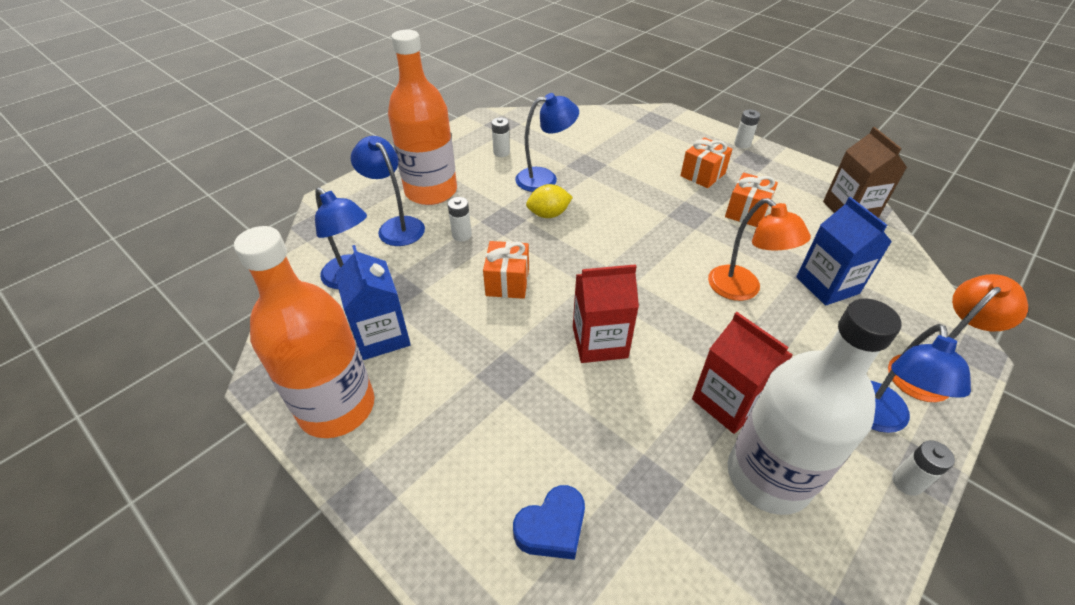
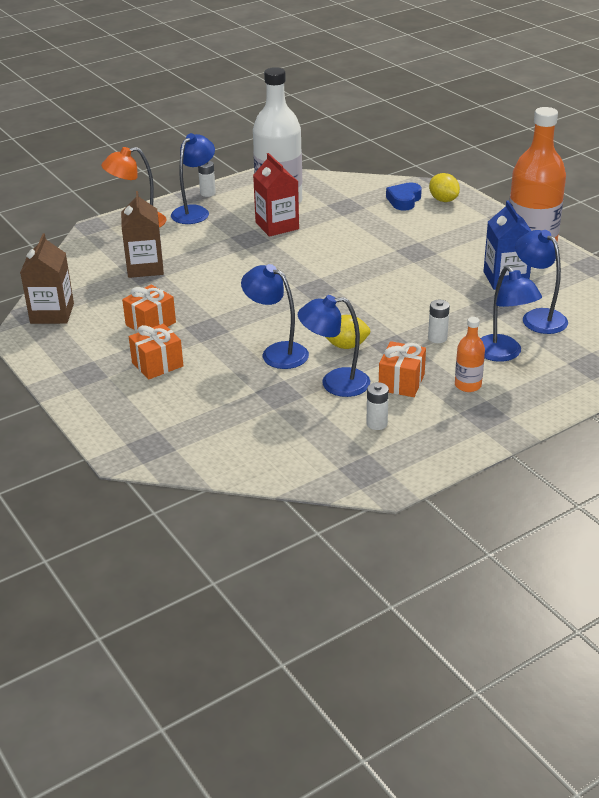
camera: 165 degrees left, 10 degrees down
(431, 191) = (468, 385): orange bottle -> orange bottle, size x0.45
(478, 545) = (443, 200): none -> yellow lemon
(507, 282) = (402, 299): orange gift -> orange gift (401, 382)
(552, 527) = (404, 200): blue heart -> blue heart turned 45 degrees counterclockwise
(599, 342) = (343, 258): red carton -> none
(609, 199) = (277, 352): none -> blue lamp
(742, 144) = (74, 394): white battery -> none
(742, 290) = (214, 272): orange lamp -> none
(827, 285) = (145, 267): blue carton -> brown carton

